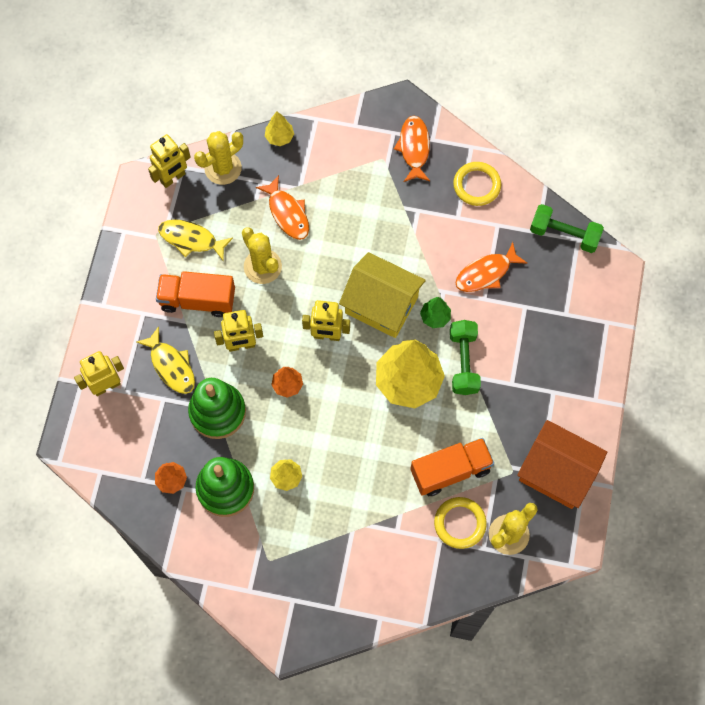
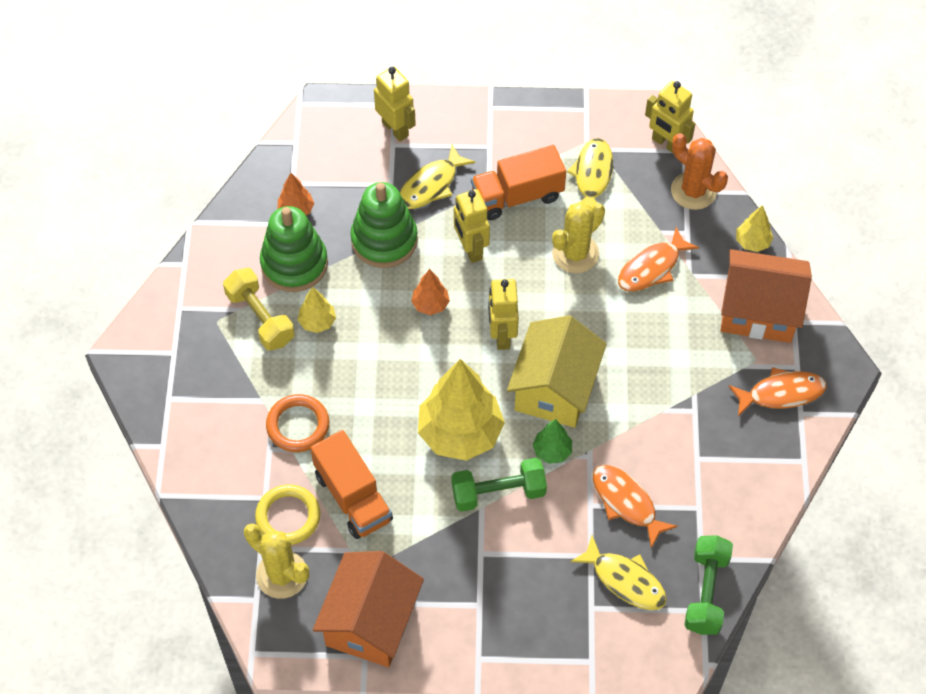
camera: 80 degrees right, 10 degrees down
(198, 300) = (517, 196): orange truck -> orange truck turned 105 degrees counterclockwise
(223, 168) = (693, 191): yellow cactus -> orange cactus
(273, 523) = (260, 318): none -> yellow dumbbell
(341, 147) = (758, 311): none -> orange house
(380, 505) = (298, 425): none -> orange ring
(476, 185) = (749, 475): yellow ring -> none
(547, 287) = (625, 580): none -> yellow fish

